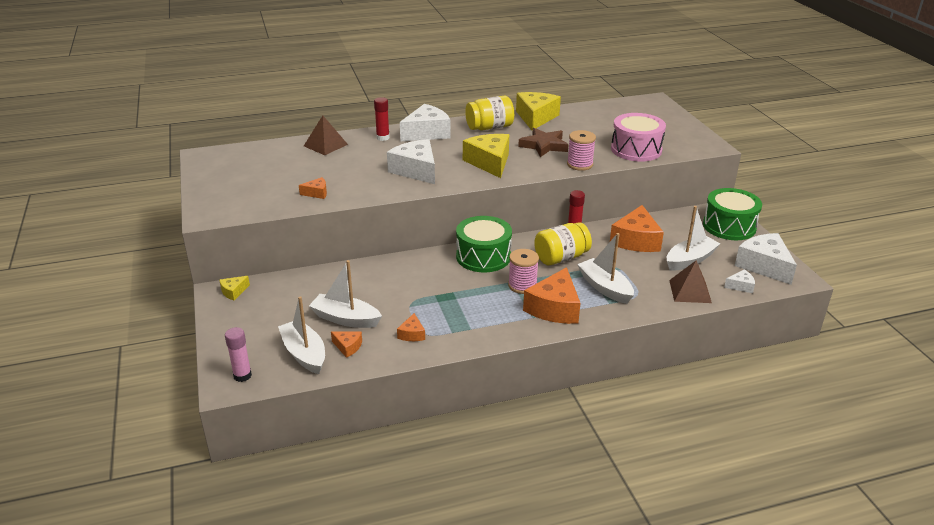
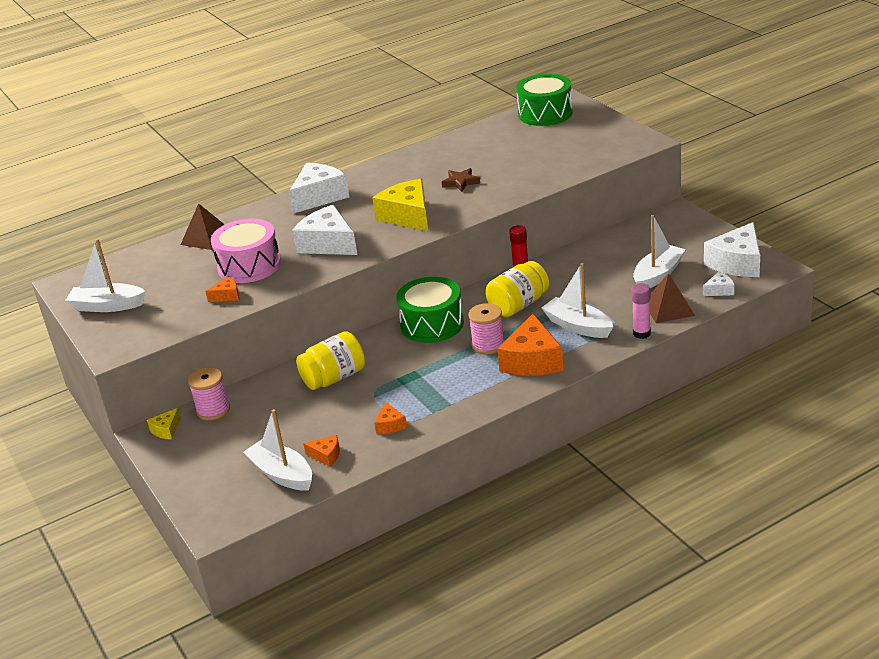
camera: 10 degrees left, 0 degrees up
(242, 376) = (225, 513): pink glue stick -> pink glue stick (641, 333)
(345, 319) = (309, 427): white boat -> white boat (107, 306)
(383, 138) = (270, 214): red glue stick -> none
(489, 127) = (389, 174): yellow jar -> yellow jar (334, 378)
(536, 118) = (437, 150): yellow cheese -> none
(544, 145) = (460, 182): brown star -> brown star, size x0.66
(580, 164) = (510, 196): pink spool -> pink spool (213, 410)
(636, 150) = (565, 164): pink drum -> pink drum (249, 266)
(636, 240) = (593, 267): orange cheese -> none
(729, 226) = (687, 228): green drum -> green drum (545, 113)
(764, 266) = (737, 263): white cheese -> white cheese turned 105 degrees counterclockwise

